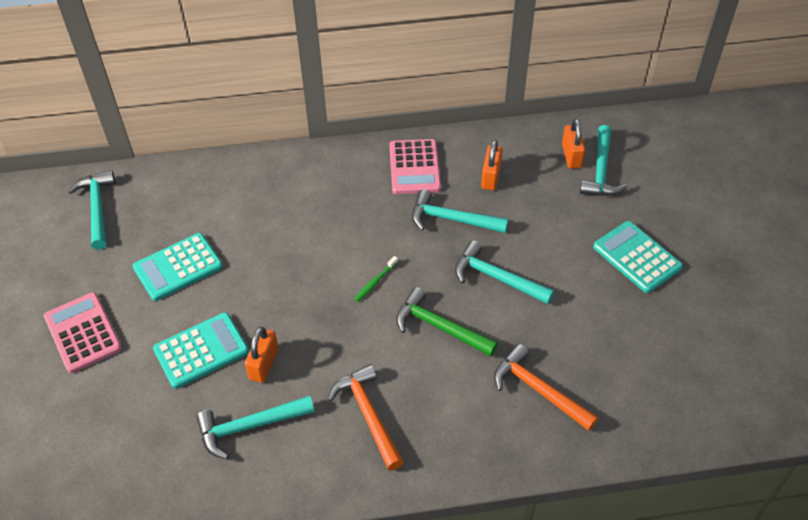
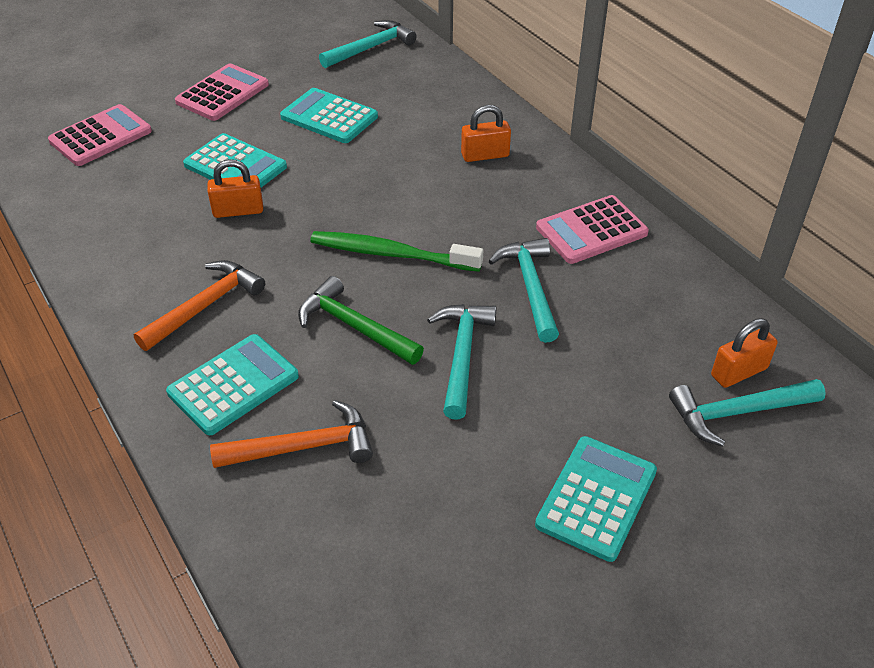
camera: 65 degrees right, 5 degrees down
(79, 446) = (101, 136): none -> pink calculator
(250, 426) = (158, 227): turquoise hammer -> none
(375, 282) = (391, 254): green toothbrush -> green toothbrush, size x2.18
(440, 327) = (355, 327): green hammer -> green hammer turned 60 degrees counterclockwise
(462, 417) = (233, 385): none -> turquoise calculator
(491, 177) = (630, 301): orange padlock -> orange padlock (485, 155)
(539, 390) = (303, 447): orange hammer -> orange hammer turned 60 degrees clockwise

